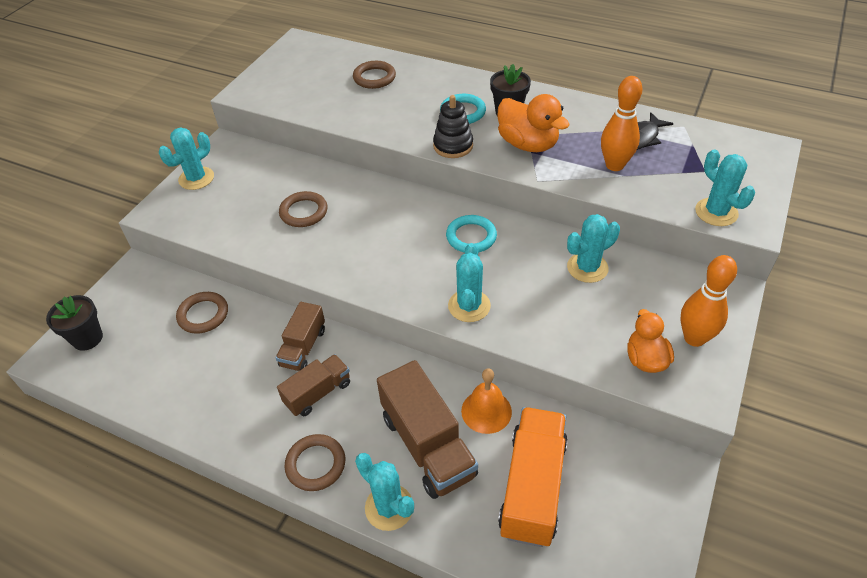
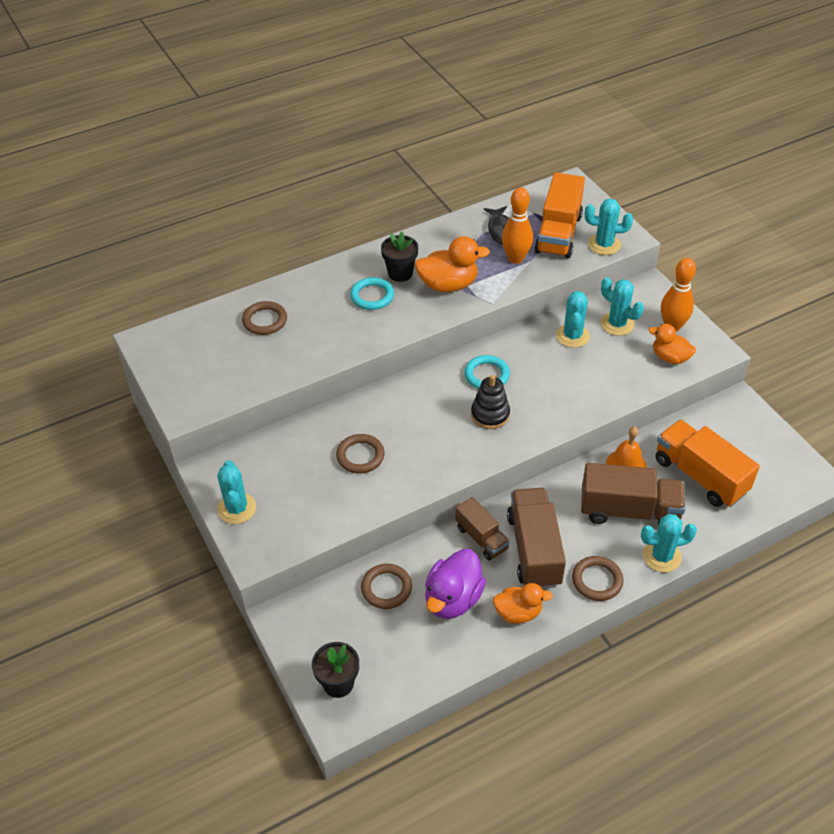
camera: 55 degrees left, 0 degrees up
(220, 364) = (453, 599): none -> purple duck
(234, 420) = (518, 612): none -> orange duck
(318, 393) = (534, 550): brown truck -> brown truck, size x1.68
(453, 146) = (407, 323): black stacking toy -> black stacking toy (490, 414)
(469, 306) = (552, 413): turquoise cactus -> turquoise cactus (617, 324)
(686, 174) = (558, 234): none -> orange truck

